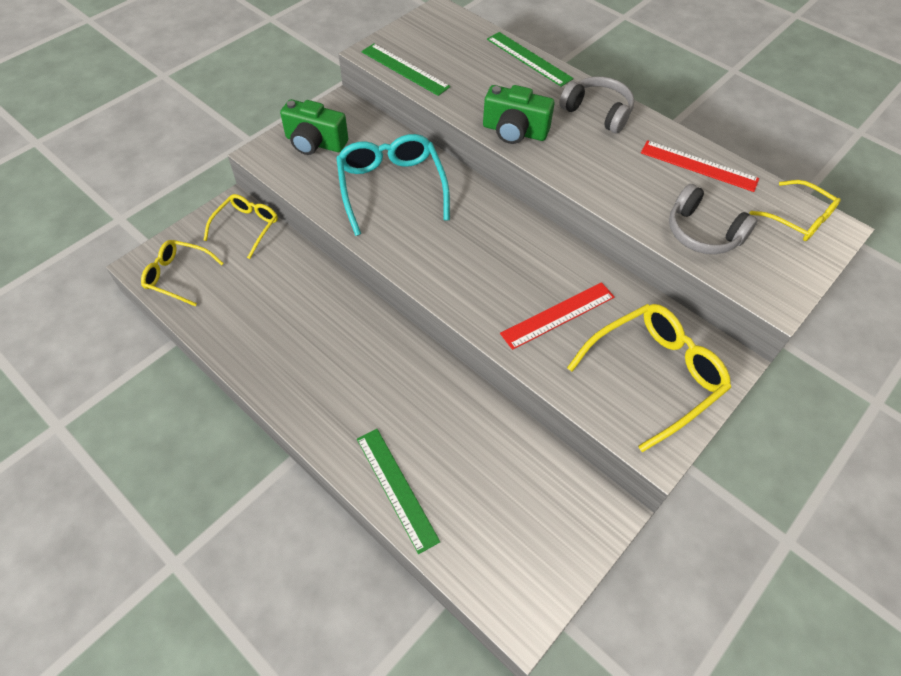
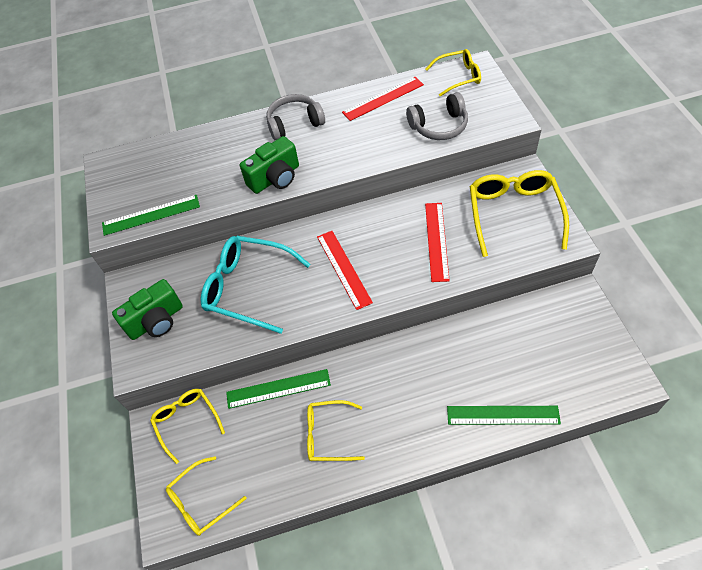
camera: 50 degrees left, 0 degrees up
(290, 339) = (329, 435): none -> yellow glasses
(464, 250) = (343, 269): none -> red ruler
(528, 59) = (208, 135): green ruler -> green ruler (278, 389)

